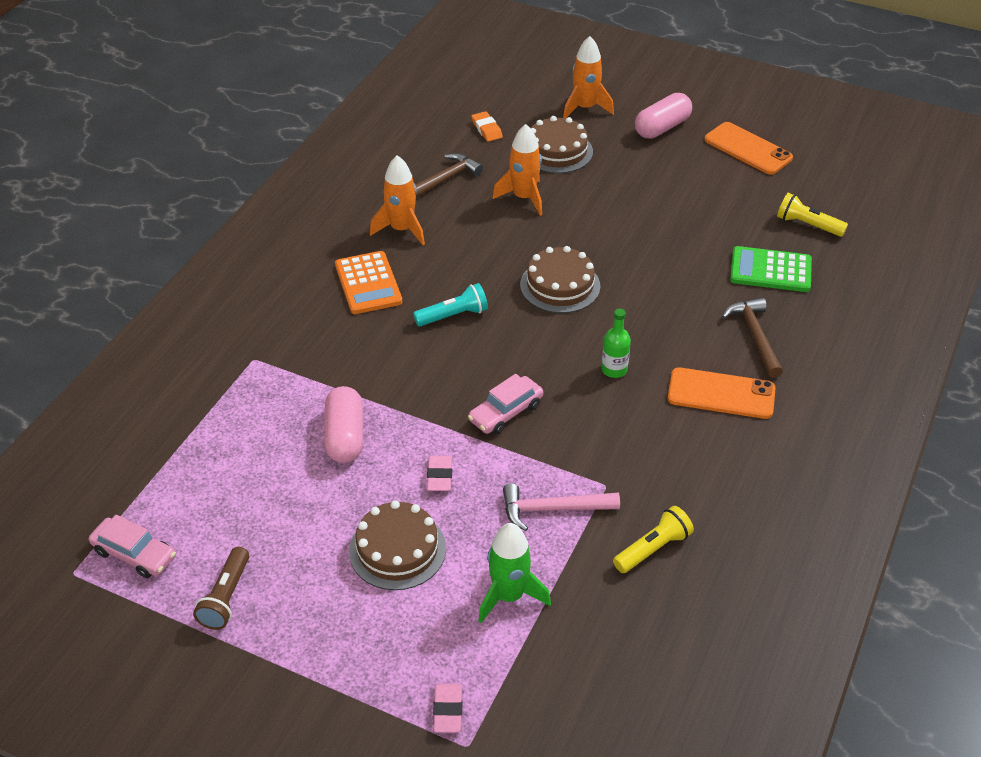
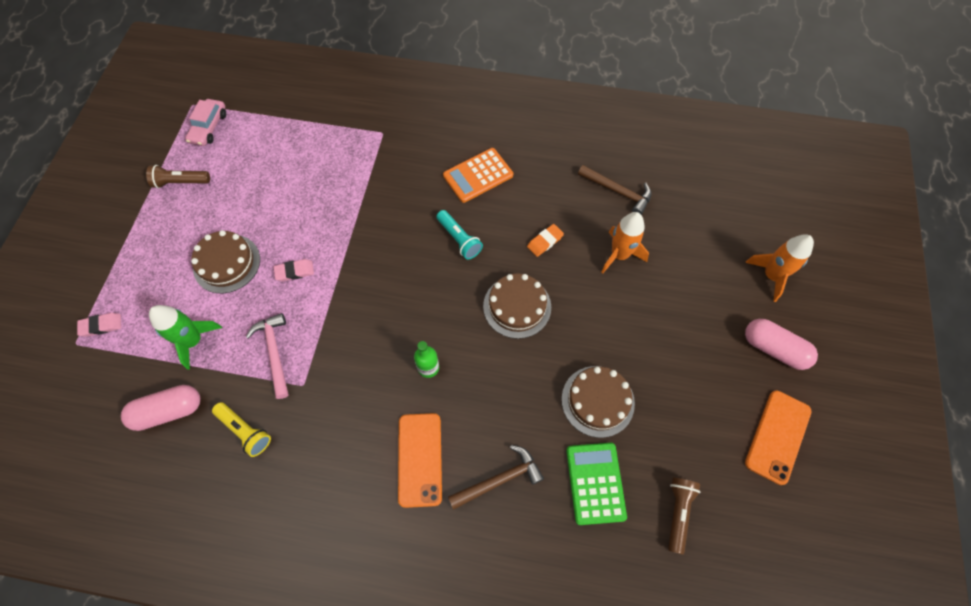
camera: 75 degrees right, 20 degrees up
(345, 436) = (321, 205): pink capsule -> pink capsule (168, 411)
(401, 229) = (546, 180): orange rocket -> none
(486, 129) = (701, 205): orange eraser -> orange eraser (545, 242)
(505, 412) = (364, 299): pink car -> none
(557, 151) = (695, 266): brown cake -> brown cake (597, 401)
(807, 225) = (678, 513): yellow flashlight -> brown flashlight

